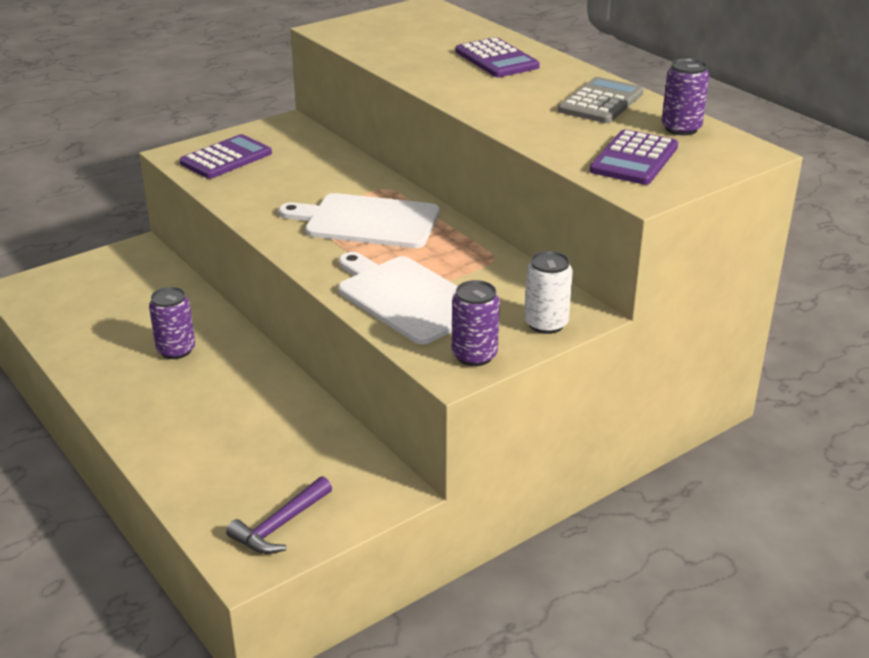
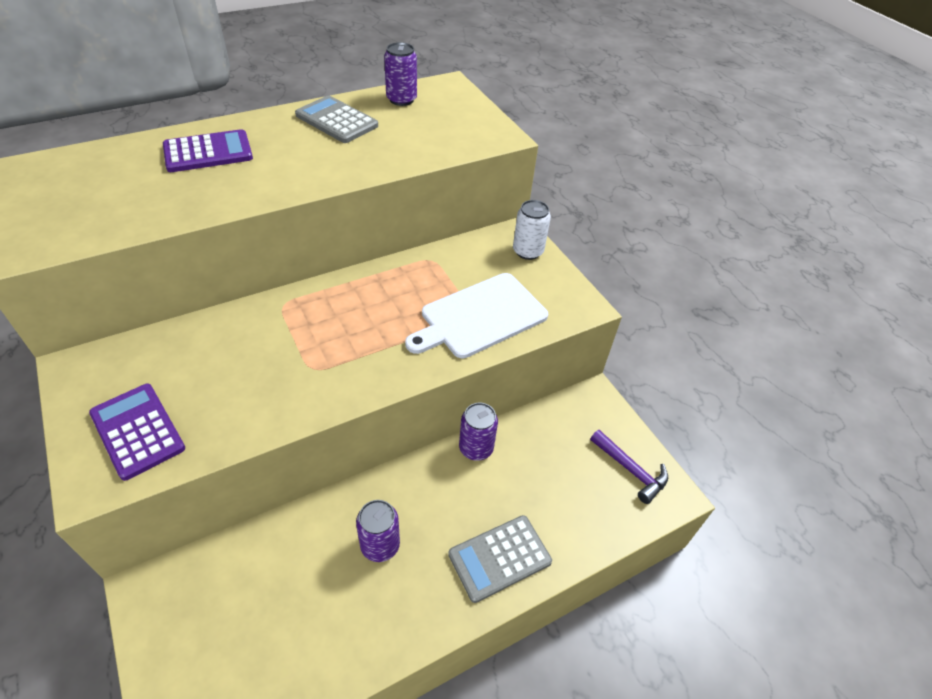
camera: 85 degrees left, 15 degrees up
(160, 424) = (499, 558): none -> grey calculator
(367, 221) = (342, 325): white cutting board -> none
(474, 355) = (564, 292): purple can -> purple can (476, 448)
(634, 159) = (446, 128): purple calculator -> none

